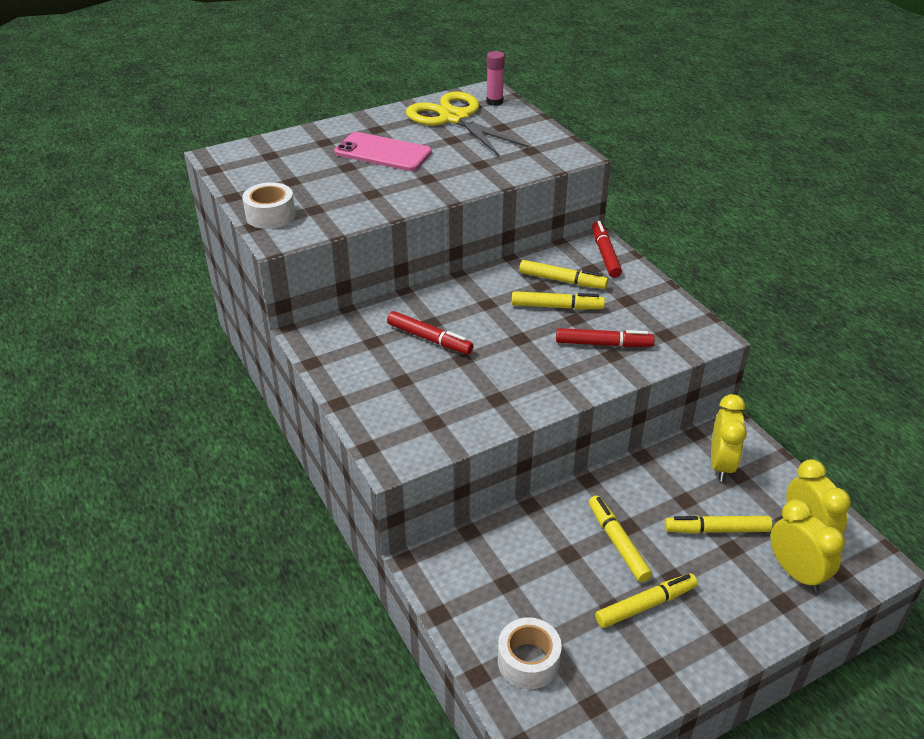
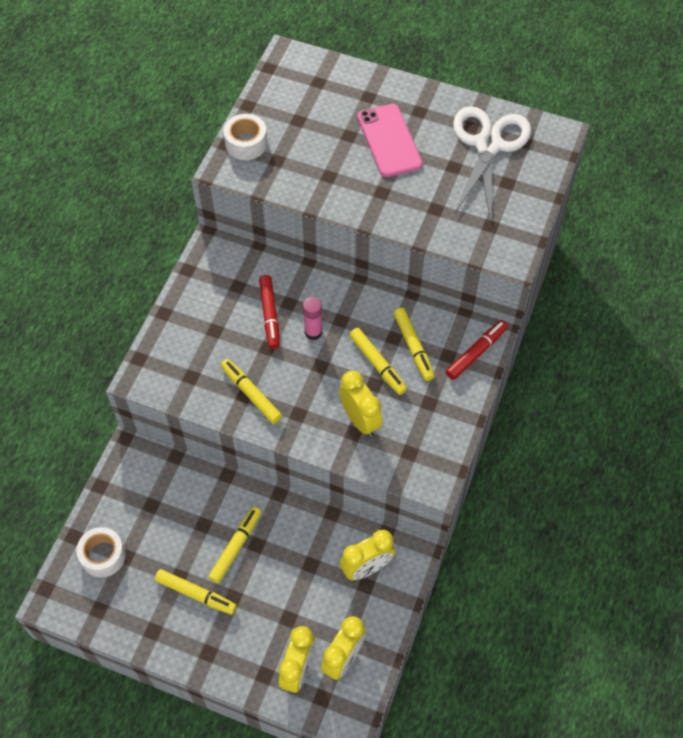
camera: 50 degrees right, 20 degrees up
(454, 118) = (488, 145): yellow scissors -> white scissors
(494, 102) = (544, 151): pink glue stick -> pink glue stick (313, 332)
(603, 344) = (360, 420): red marker -> yellow clock
(717, 530) = (298, 600): yellow marker -> yellow marker (251, 394)

